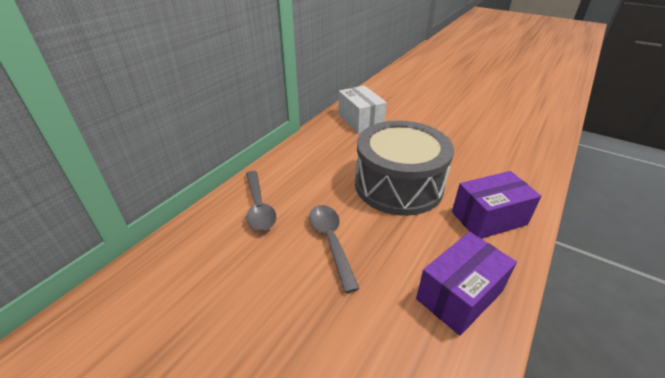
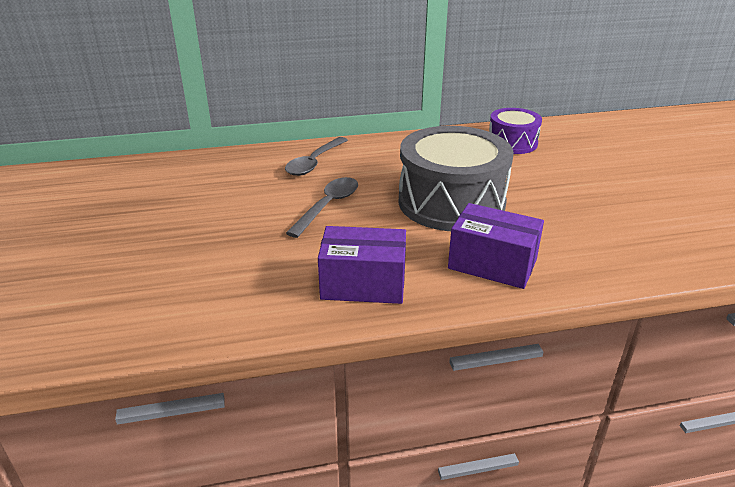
camera: 45 degrees right, 5 degrees down
(360, 120) = (512, 143): white box -> purple drum

